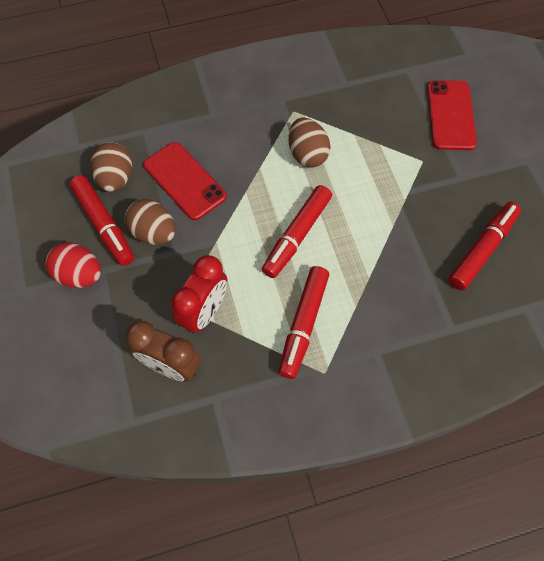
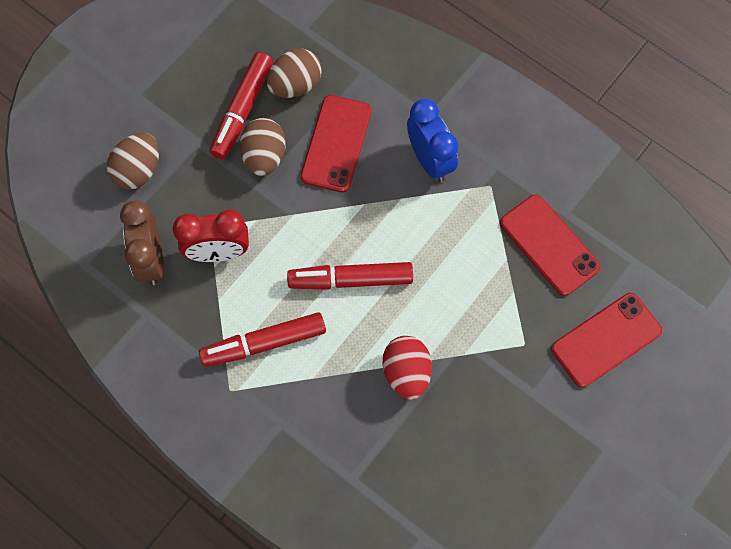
camera: 55 degrees right, 5 degrees up
(79, 275) = (181, 127): red egg -> red egg (406, 372)
(245, 133) = (430, 160): none -> blue clock
(307, 154) = (449, 231): brown egg -> brown egg (138, 170)
(361, 105) = (549, 245): none -> red phone
(482, 249) = (460, 460): red marker -> none

